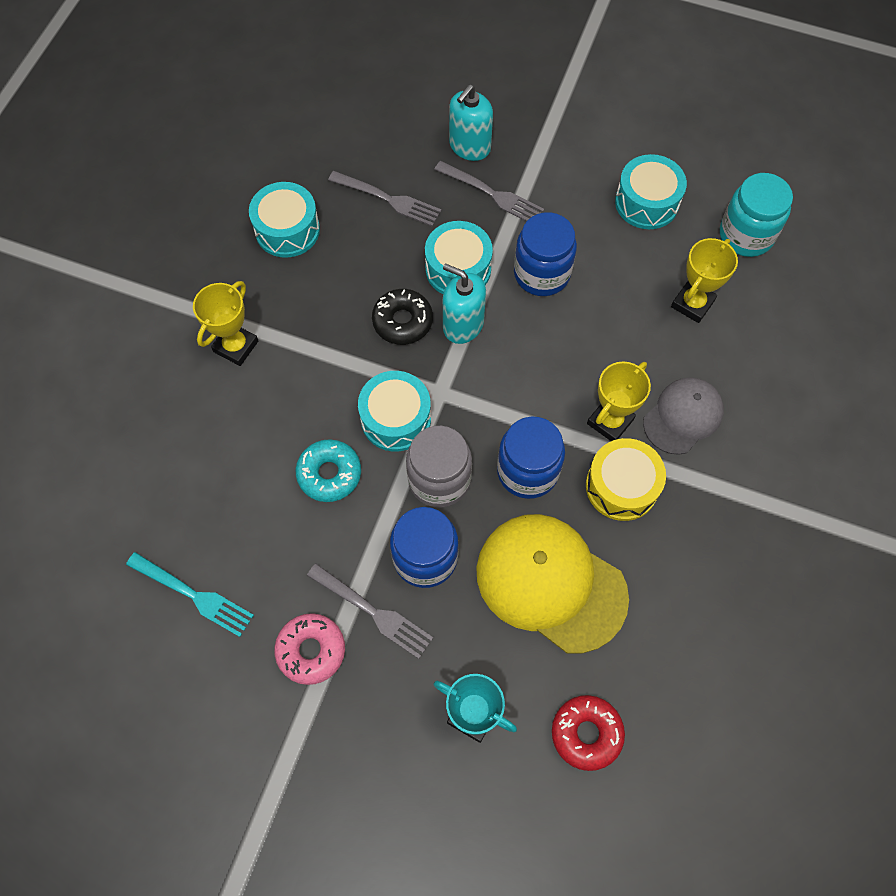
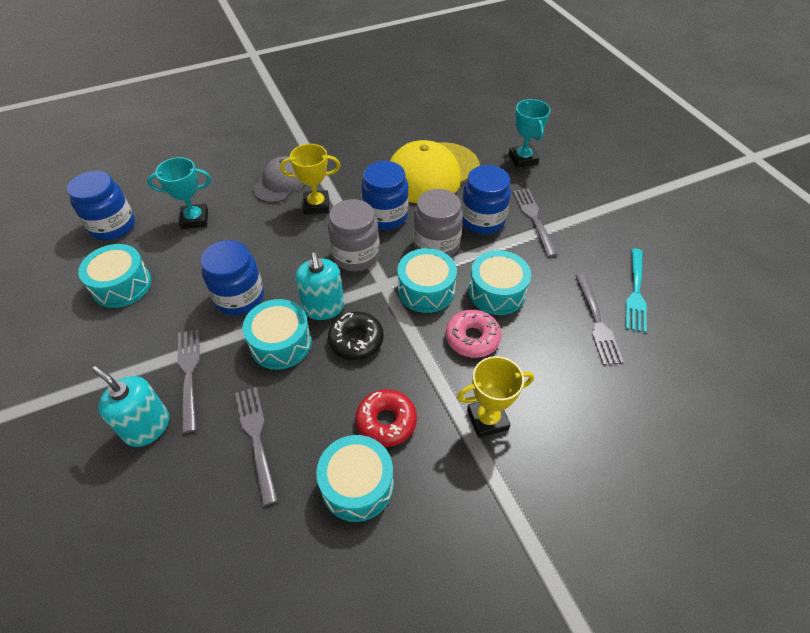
camera: 135 degrees left, 15 degrees down
(193, 595) = (635, 292): turquoise fork -> turquoise fork turned 150 degrees counterclockwise
(209, 521) = (597, 321): none -> grey fork
(311, 650) = (583, 226): pink donut -> pink donut (472, 338)
(329, 474) = (497, 292): turquoise donut -> turquoise drum
(469, 146) = (147, 427): turquoise soap dispenser -> turquoise soap dispenser turned 135 degrees counterclockwise
(499, 398) = (355, 256): none -> grey jar
(550, 583) = (432, 173): yellow cap -> yellow cap turned 60 degrees clockwise
(586, 733) = (478, 127): red donut -> red donut (386, 422)
(621, 486) = (350, 180): yellow drum -> none
(683, 416) = (281, 183): grey cap -> grey cap turned 120 degrees clockwise
(692, 304) = (195, 219): yellow trophy -> turquoise trophy
(746, 235) = (113, 226): turquoise jar -> blue jar

